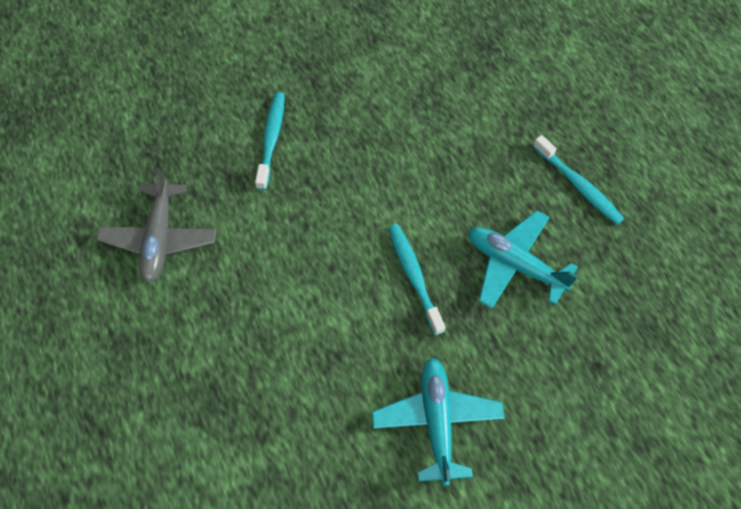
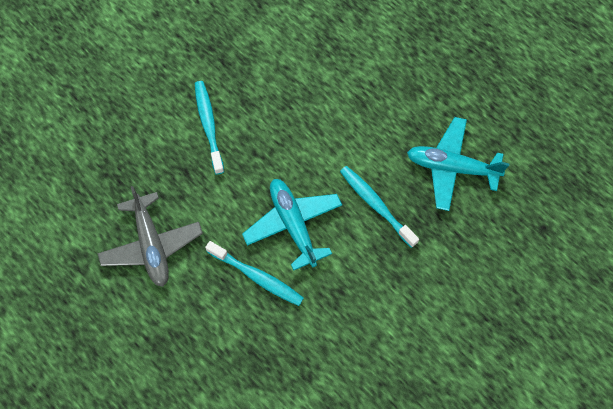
camera: 20 degrees left, 5 degrees up
(437, 421) = (438, 314): turquoise plane -> turquoise plane (293, 224)
(578, 185) = (478, 83): turquoise toothbrush -> turquoise toothbrush (257, 277)

